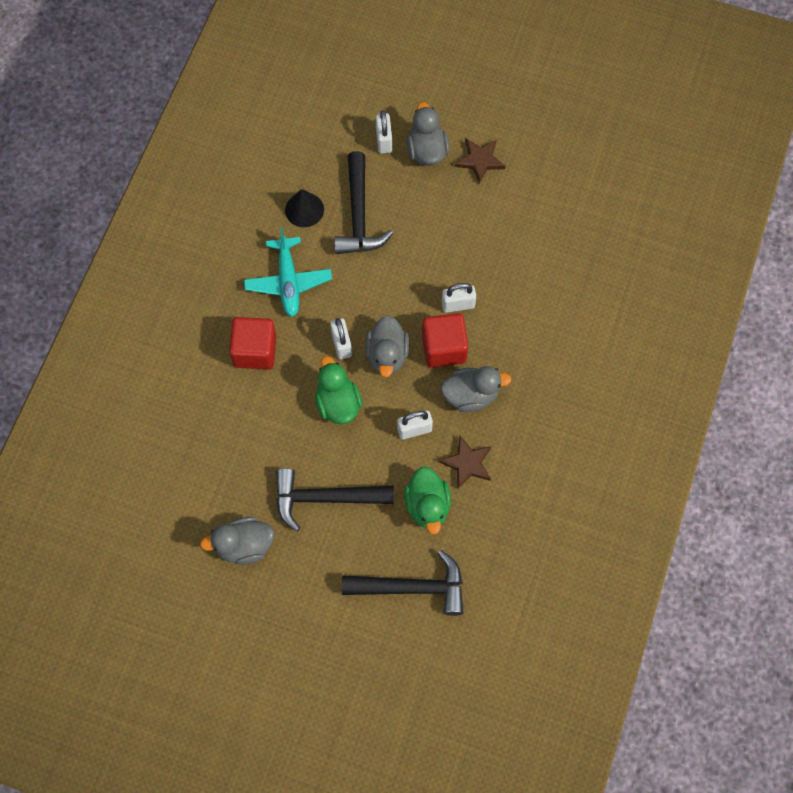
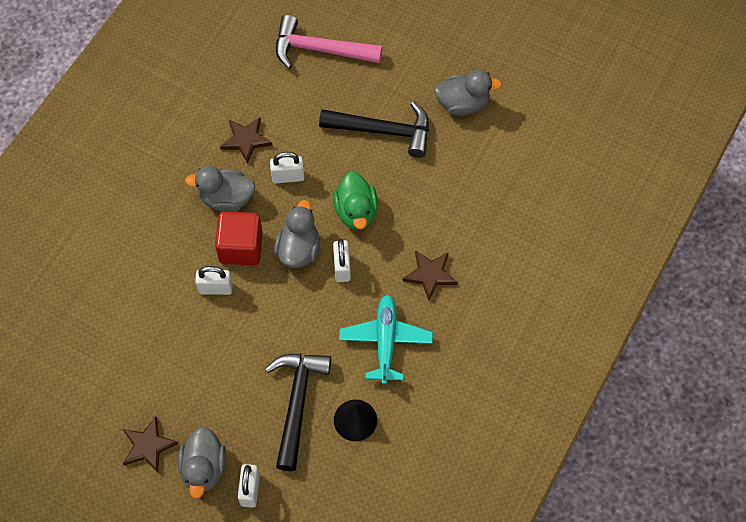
camera: 170 degrees left, 5 degrees down
(255, 351) = (430, 275): red cube -> brown star
(412, 588) = (320, 49): black hammer -> pink hammer
(427, 506) = (291, 111): green duck -> none

